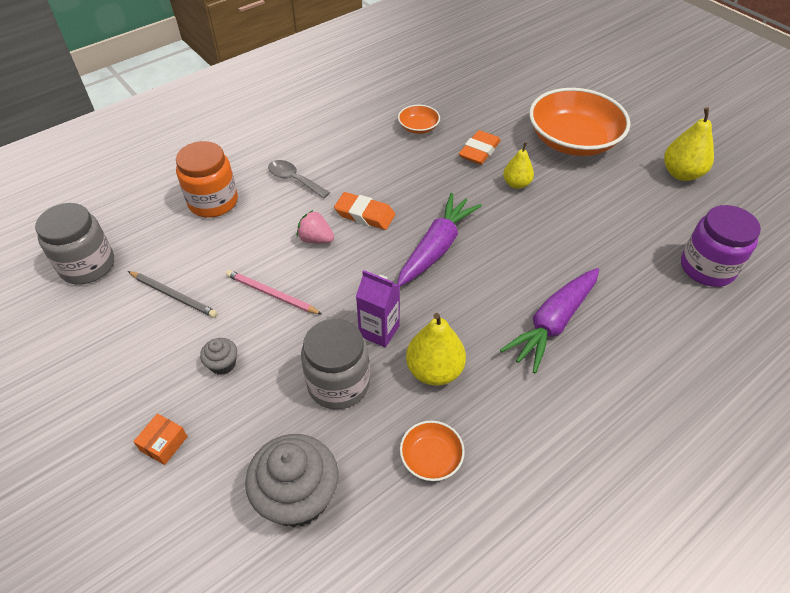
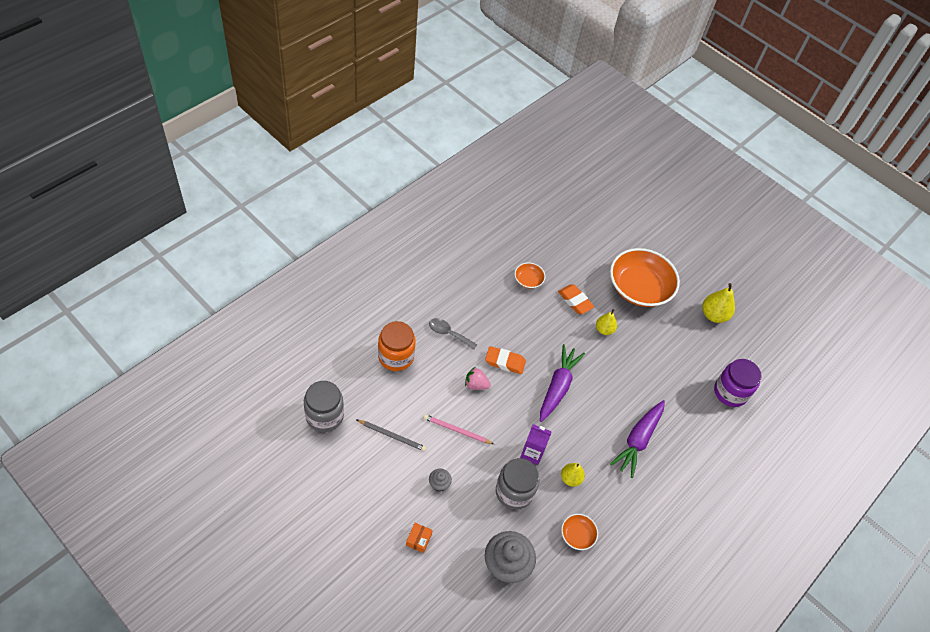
camera: 15 degrees left, 5 degrees up
(434, 370) = (570, 478): yellow pear -> yellow pear, size x0.65
(479, 151) = (575, 301): orange eraser -> orange eraser turned 60 degrees counterclockwise

